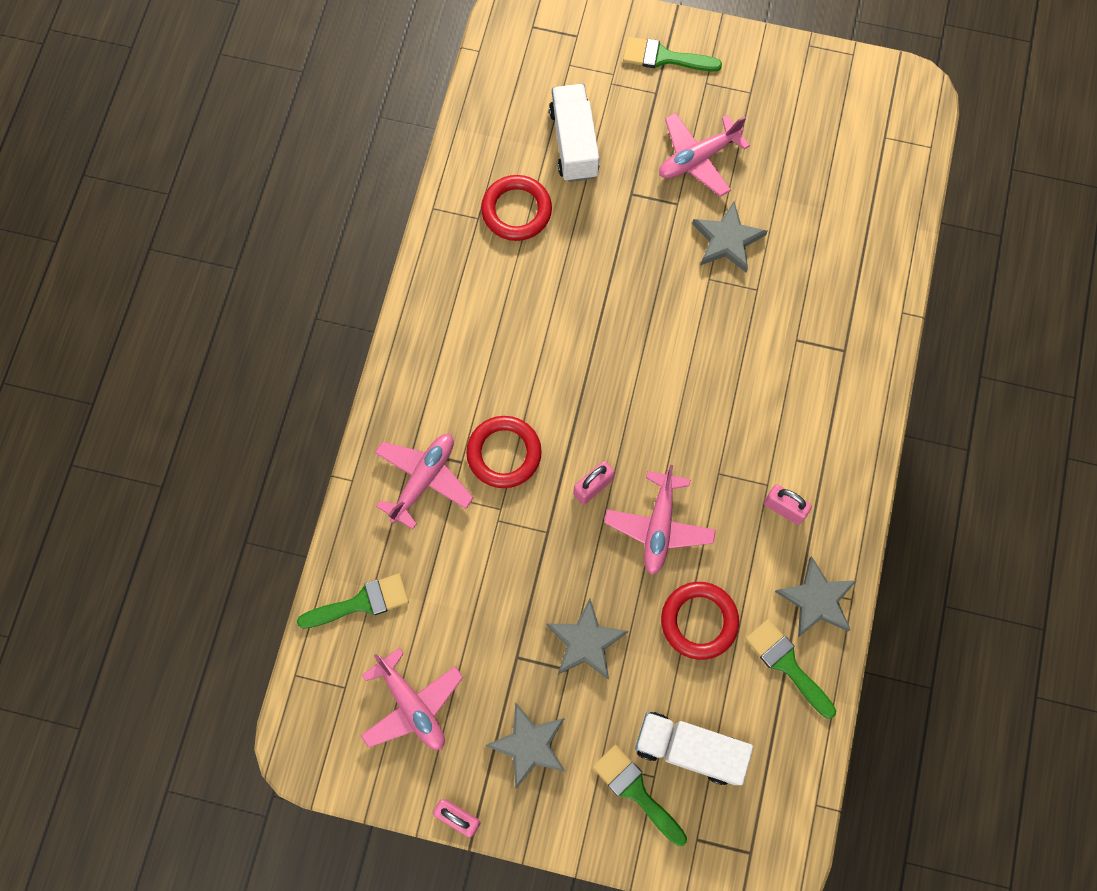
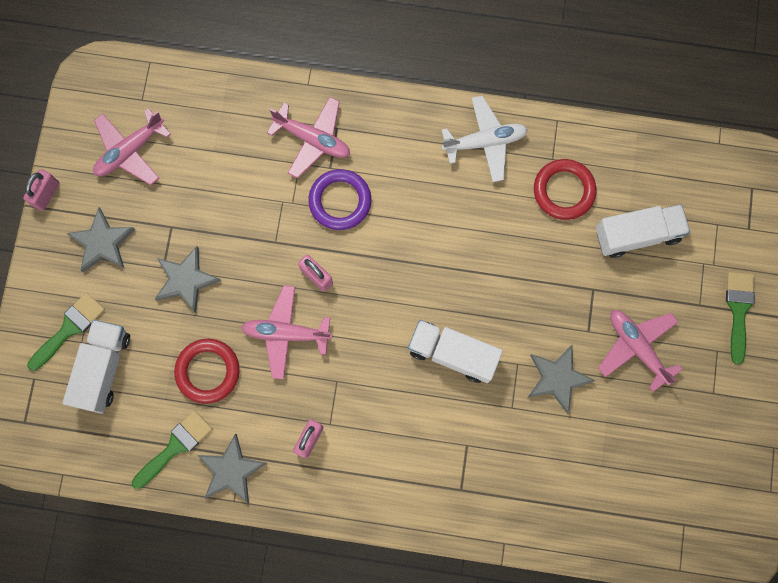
camera: 85 degrees right, 5 degrees up
(361, 602) = (209, 103): green brush -> none
(449, 287) = (484, 142): none -> white plane
(504, 453) = (340, 201): red ring -> purple ring
(694, 345) = (452, 354): none -> white truck

